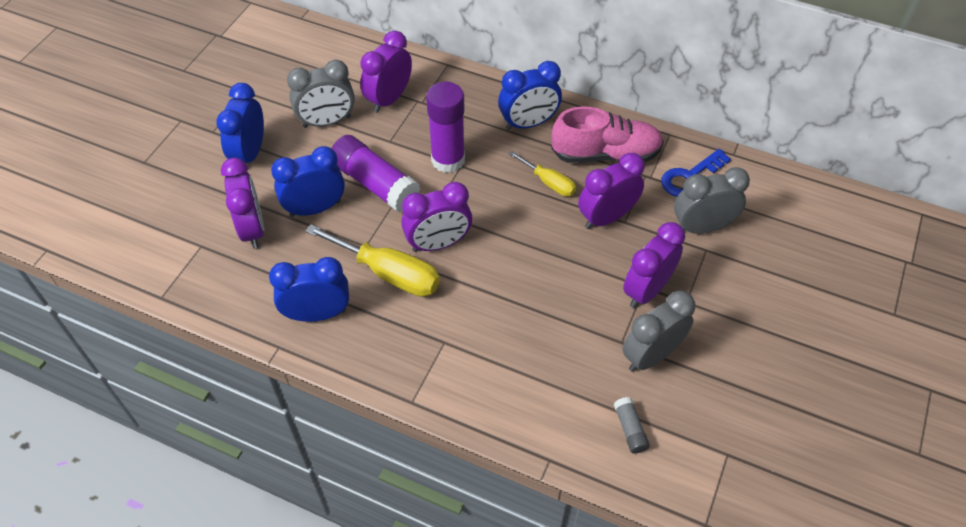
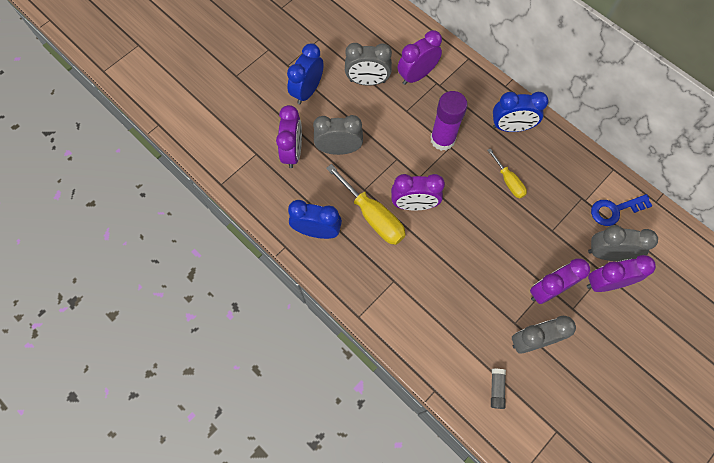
camera: 20 degrees right, 15 degrees up
(315, 208) = (339, 149): blue clock -> grey clock
(375, 183) = (385, 142): purple glue stick -> none
(606, 154) = (559, 171): pink shoe -> none
(606, 217) = (540, 223): purple clock -> purple clock (605, 283)

